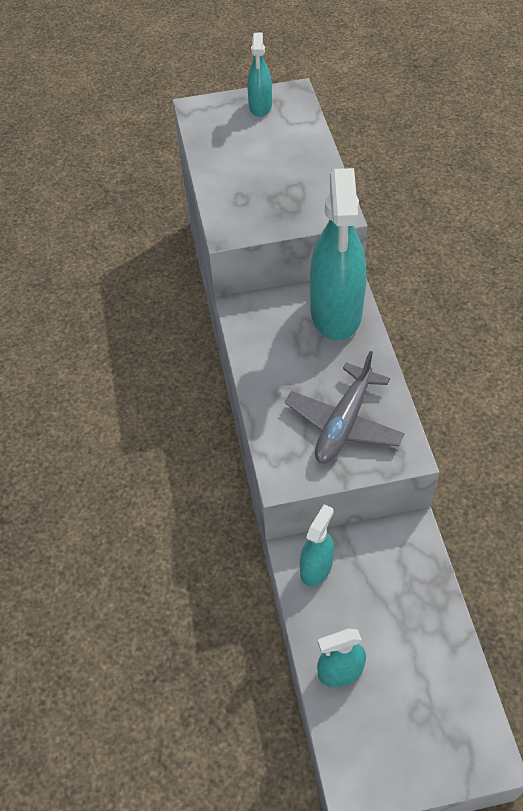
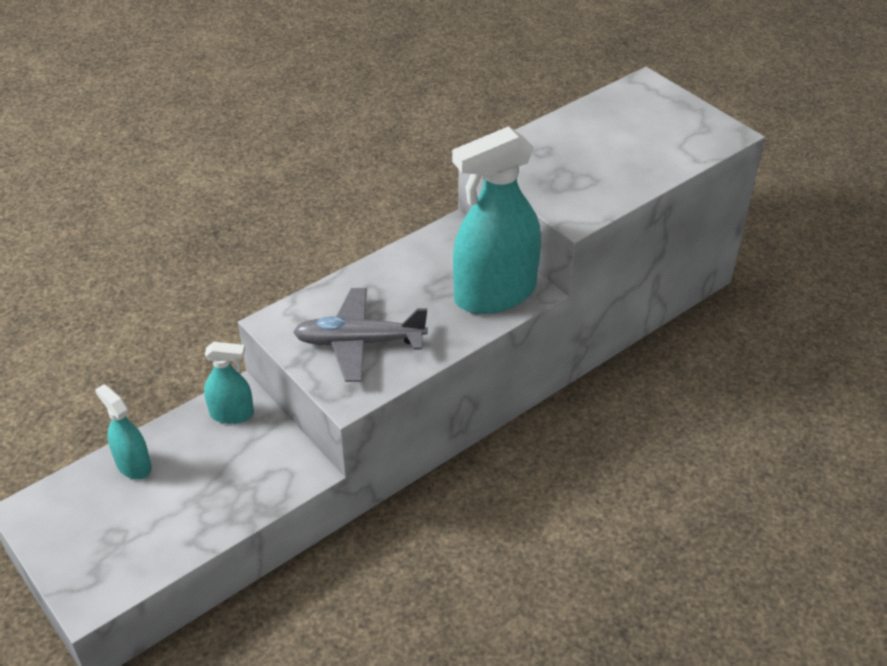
camera: 60 degrees right, 10 degrees down
(260, 107) = (686, 120): turquoise spray bottle -> none

